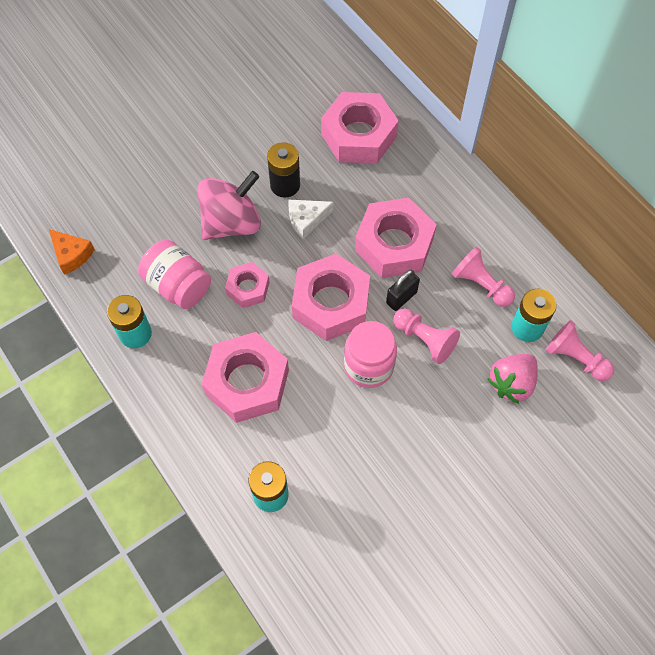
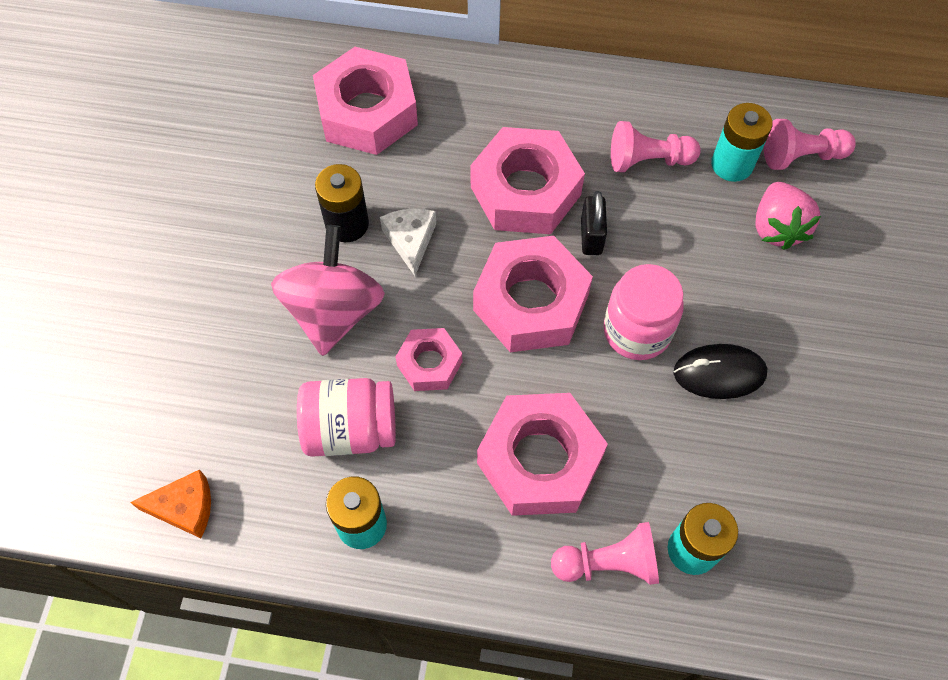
camera: 45 degrees left, 0 degrees up
(306, 220) = (410, 240): white cheese -> white cheese turned 150 degrees clockwise
(387, 426) = (719, 373): none -> black mouse
(425, 339) = (658, 257): pink pawn -> pink pawn (608, 563)

